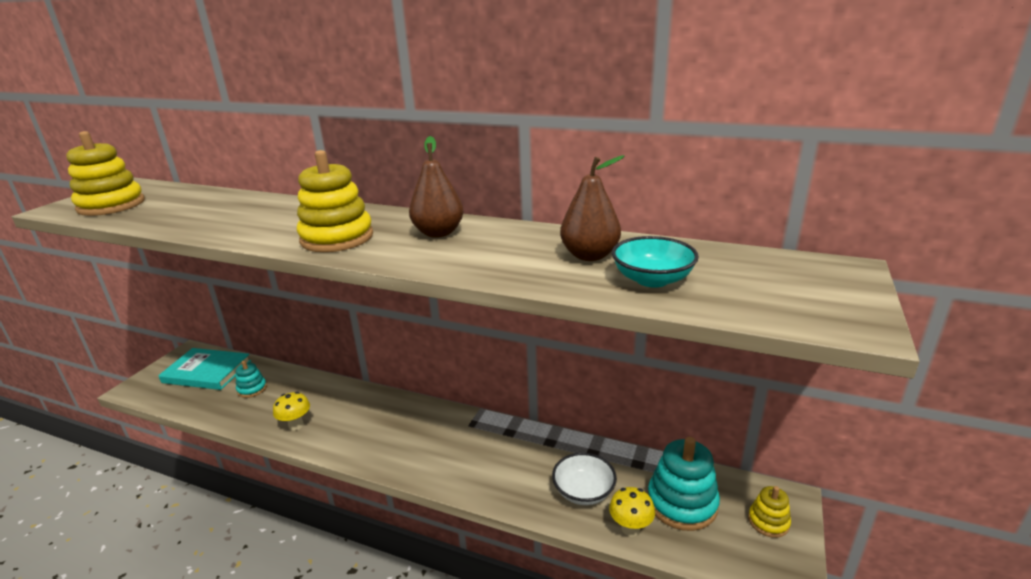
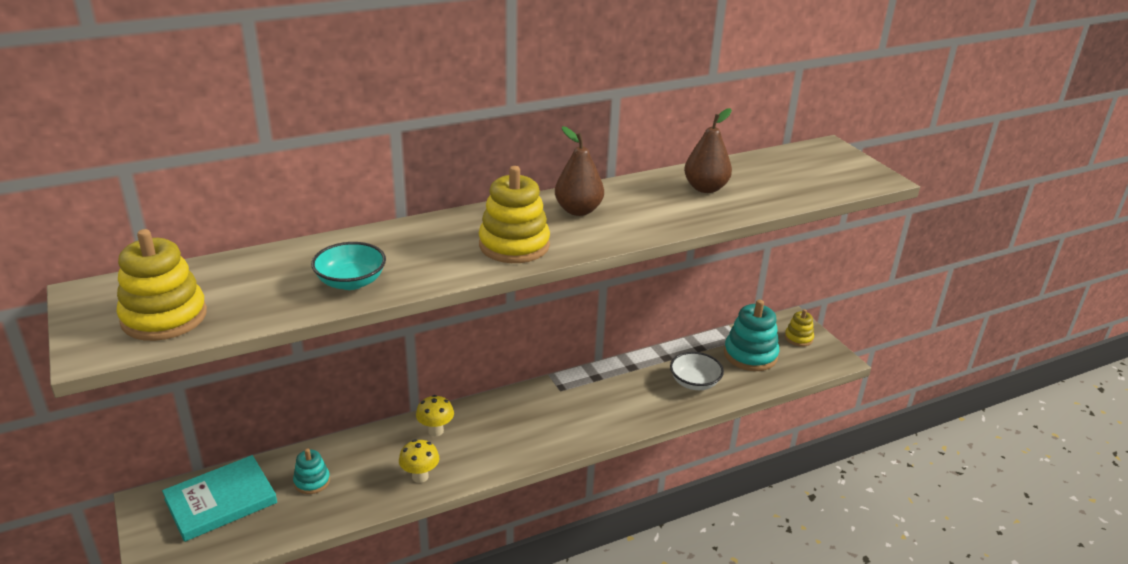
camera: 50 degrees left, 5 degrees up
(630, 528) = (745, 385): yellow mushroom -> yellow mushroom (435, 431)
(652, 279) = (765, 190): turquoise bowl -> turquoise bowl (351, 282)

